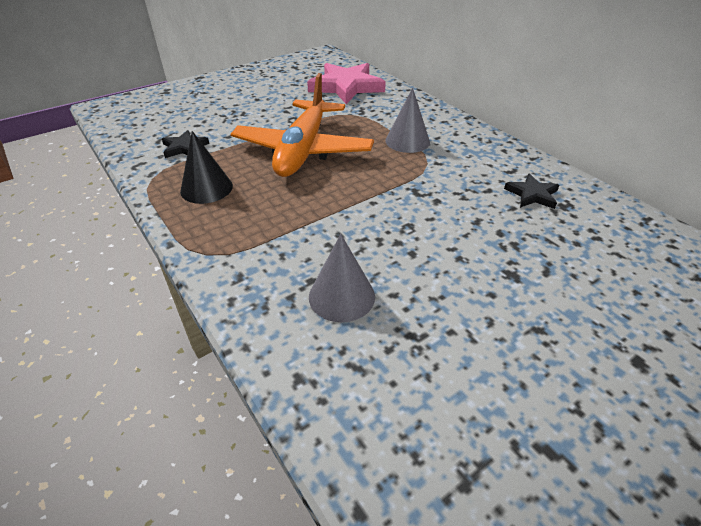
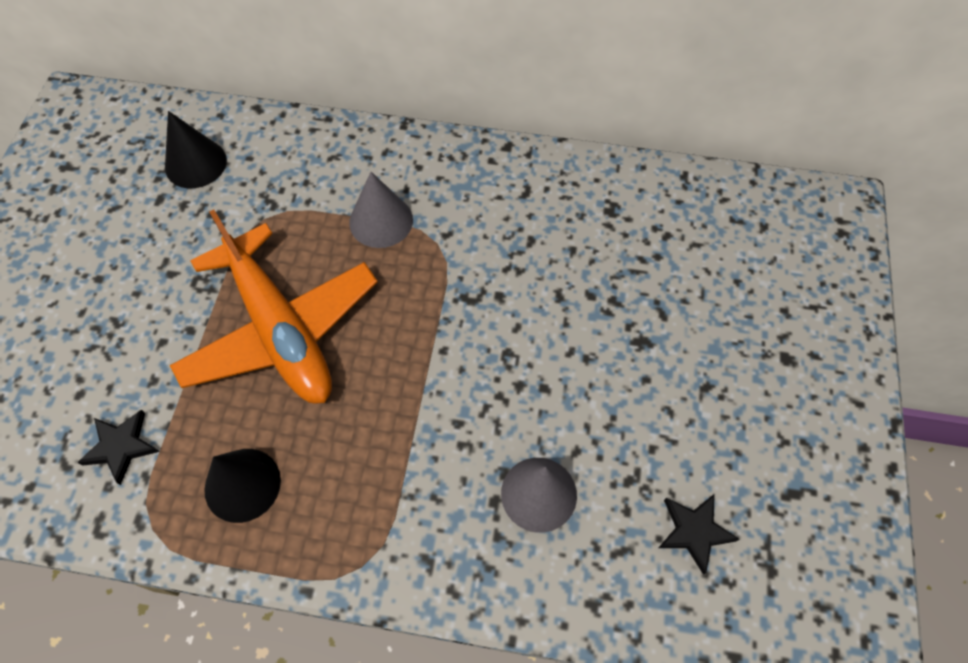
camera: 45 degrees left, 20 degrees up
(346, 86) = (195, 163): pink star -> black cone
(532, 194) = (573, 216): black star -> black star (694, 531)

